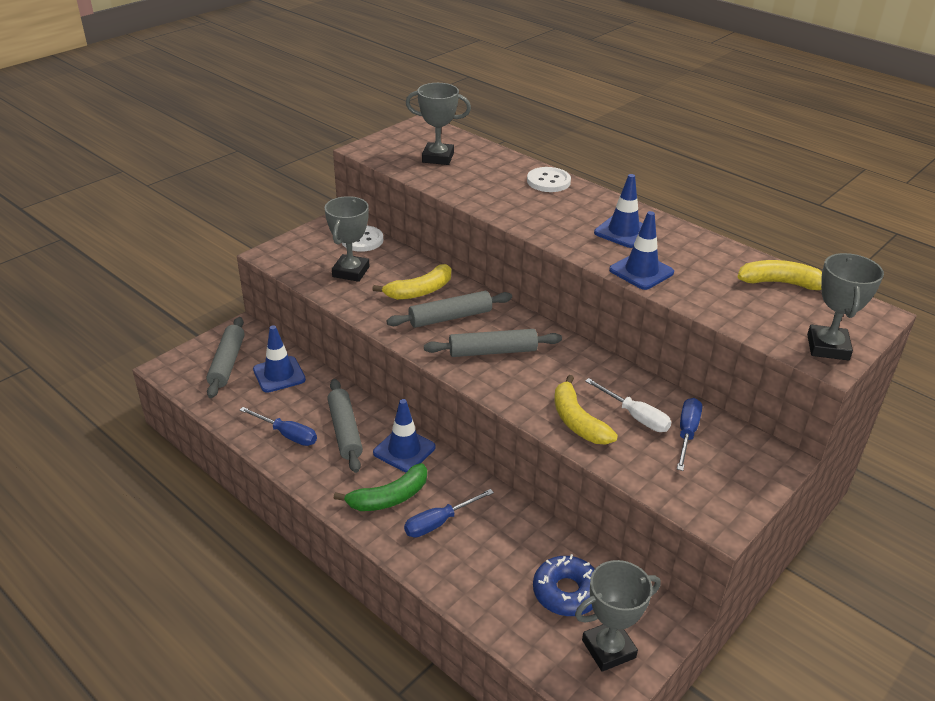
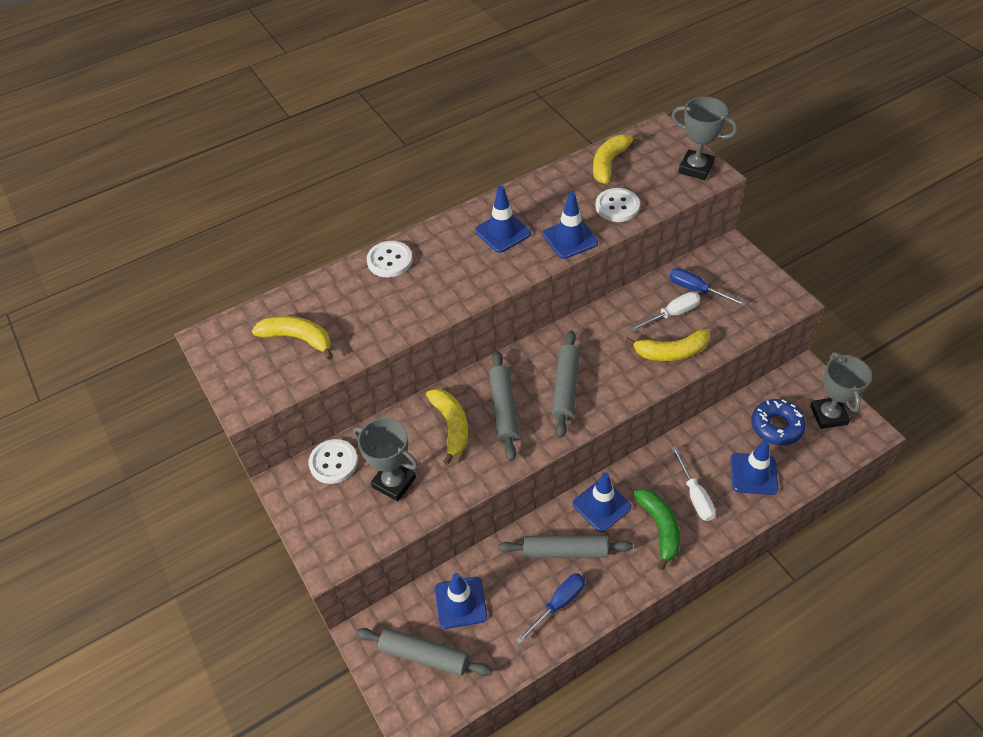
camera: 70 degrees left, 15 degrees up
(438, 158) = (298, 339): grey trophy -> yellow banana
(439, 522) = (695, 495): blue screwdriver -> white screwdriver
(486, 574) = (753, 474): none -> blue traffic cone
(713, 296) = (617, 206): none -> white button

